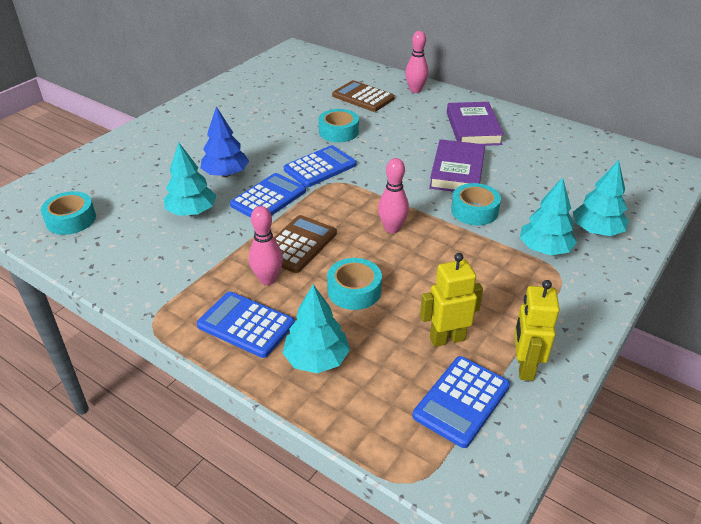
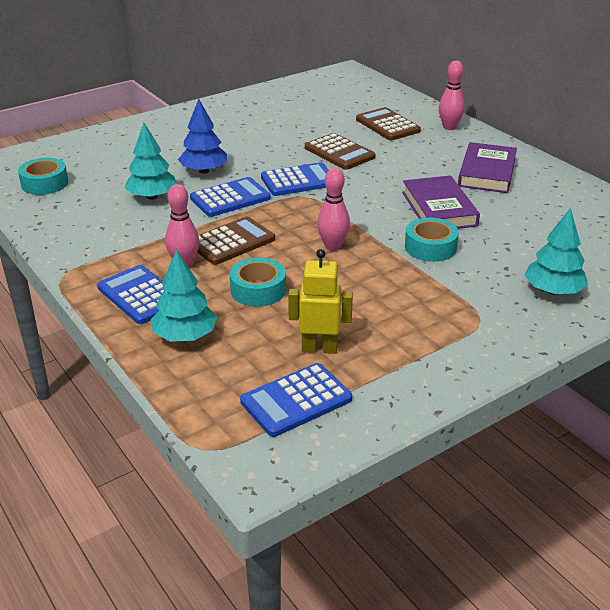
camera: 20 degrees right, 5 degrees down
(338, 132) = (339, 153): turquoise tape -> brown calculator
(457, 171) = (439, 209): purple book -> purple book turned 45 degrees counterclockwise
(524, 367) = (380, 389): yellow robot -> none
(544, 249) = (480, 295): turquoise tree -> none

